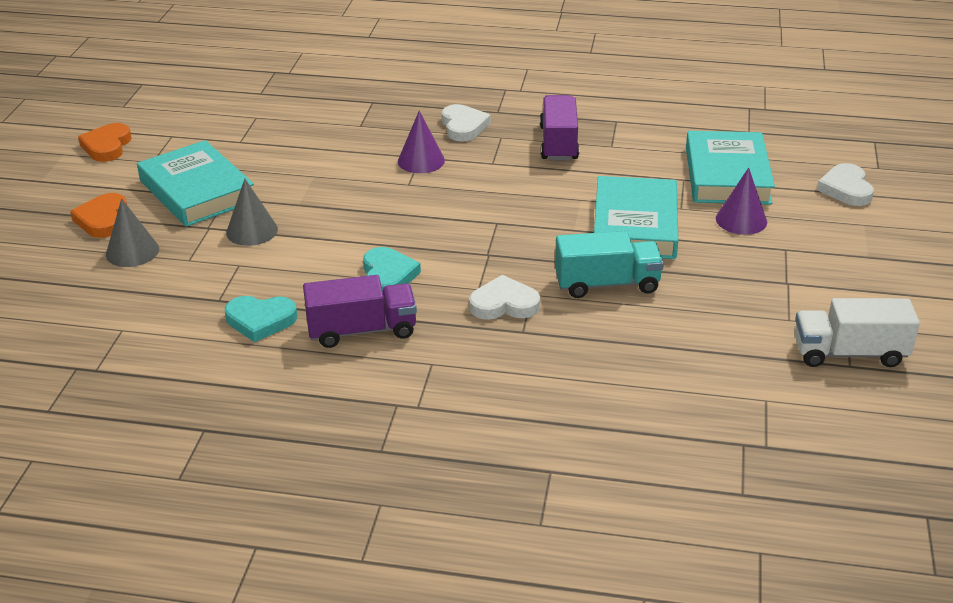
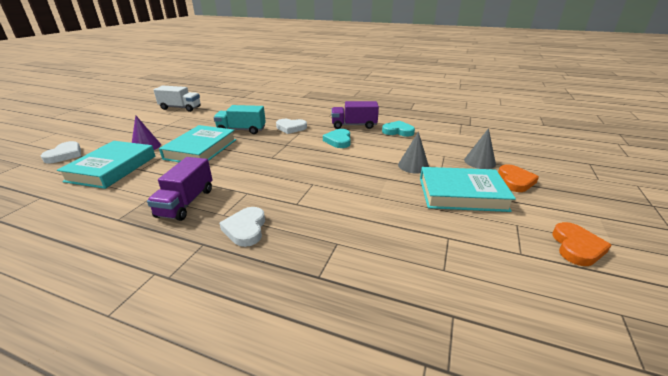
camera: 170 degrees left, 5 degrees down
(197, 191) = (462, 194): turquoise book -> turquoise book turned 60 degrees counterclockwise
(421, 161) = (297, 200): purple cone -> none

